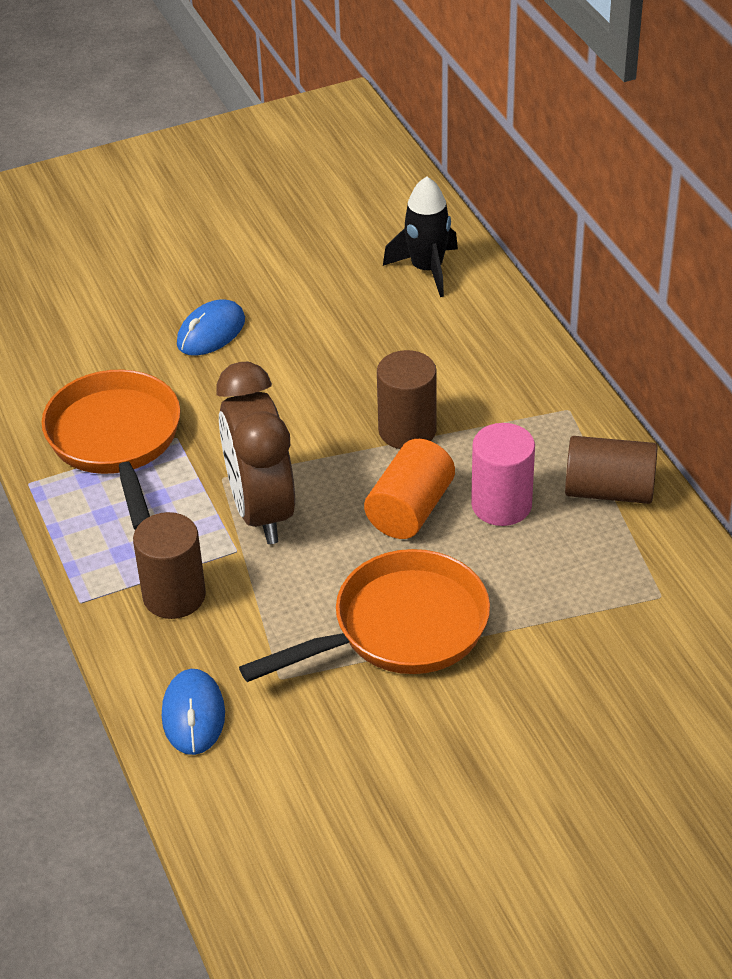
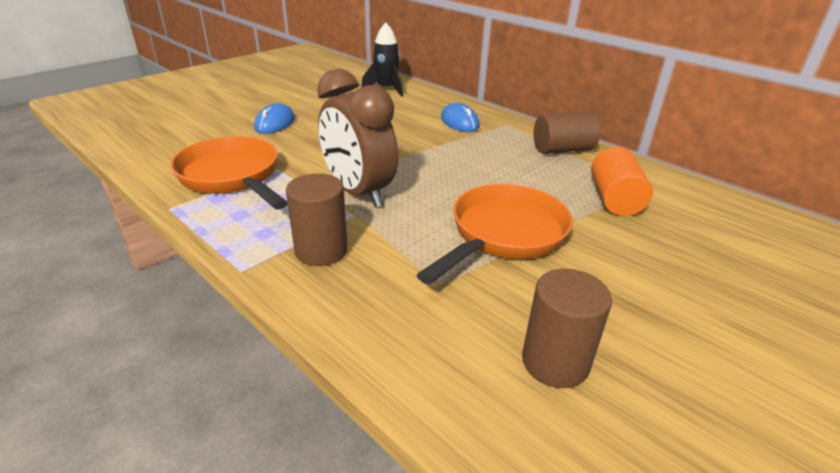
camera: 25 degrees left, 10 degrees down
(193, 715) = (385, 329): blue mouse -> blue mouse (459, 122)
(407, 430) = (425, 144): brown cylinder -> brown cylinder (555, 362)
(410, 509) = (457, 176): orange cylinder -> orange cylinder (614, 199)
(501, 505) = (510, 165): pink cylinder -> none

